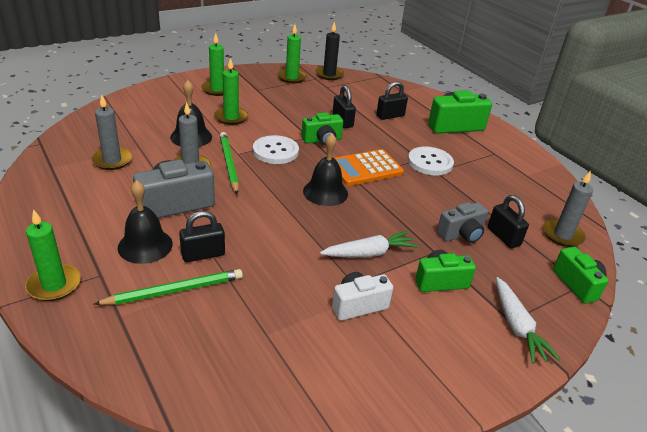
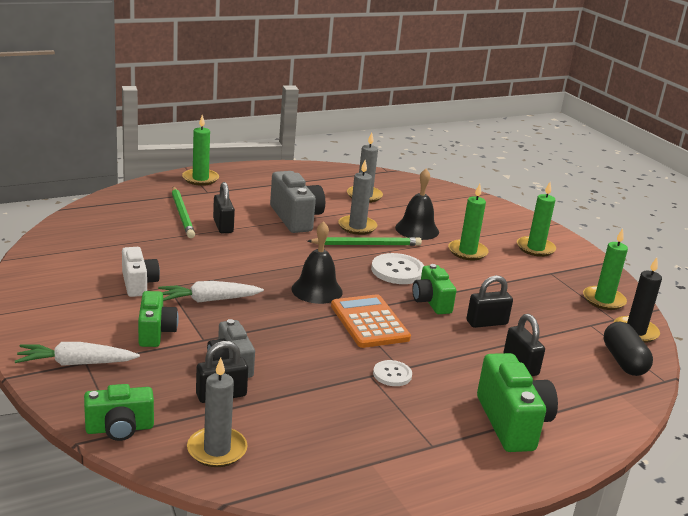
camera: 95 degrees right, 10 degrees down
(145, 245) = (239, 206): black bell -> none
(366, 84) = (623, 361): none -> black capsule
(369, 253) = (208, 300): white carrot -> white carrot turned 90 degrees clockwise
(430, 162) = (392, 374): white button -> white button, size x0.60

